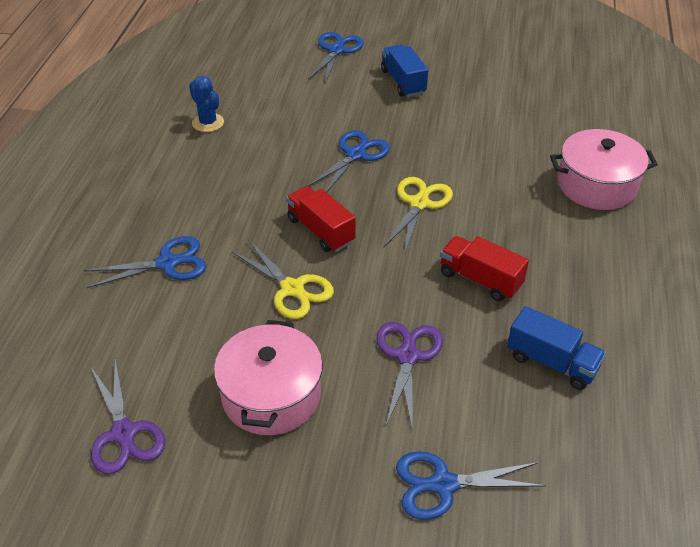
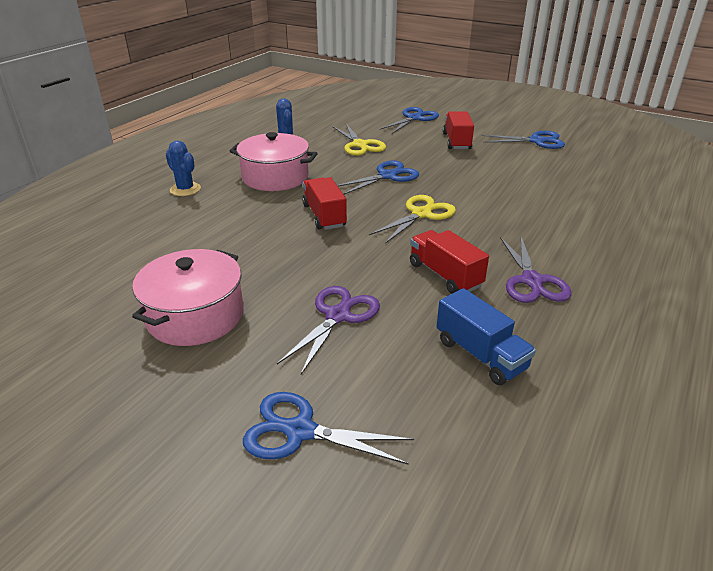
camera: 20 degrees right, 10 degrees down
(124, 433) = (56, 312): purple scissors -> purple scissors (532, 281)
(138, 228) = (185, 189): none -> blue cactus
(167, 263) = (187, 213): blue scissors -> blue scissors (536, 141)
(292, 289) = (272, 247): yellow scissors -> yellow scissors (360, 145)
(403, 82) = (456, 141): blue truck -> red truck
(597, 185) = (600, 231): pink pot -> pink pot (275, 177)

